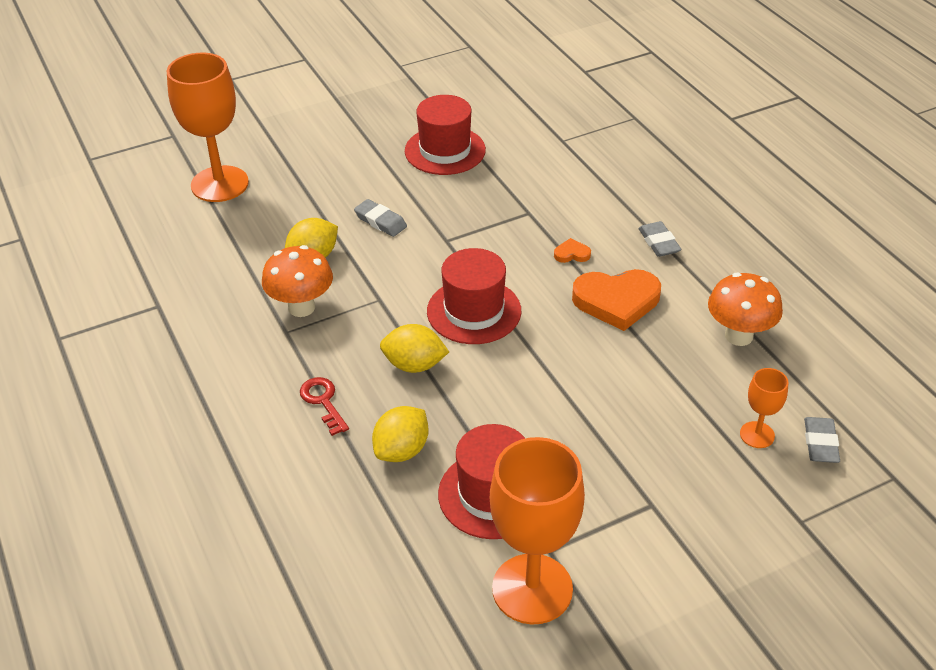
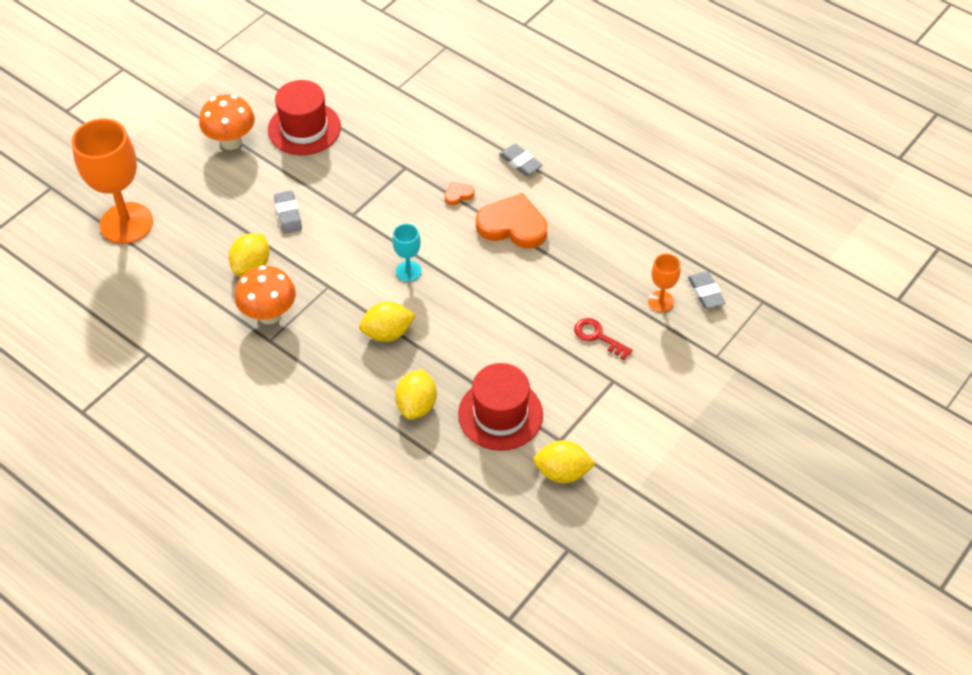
camera: 25 degrees left, 10 degrees up
(323, 402) = (335, 388): red key -> red key (598, 336)
(380, 221) = (288, 214): grey eraser -> grey eraser turned 60 degrees clockwise
(474, 311) = (408, 271): red hat -> turquoise goblet
(532, 589) = (562, 472): orange goblet -> yellow lemon
(616, 301) = (513, 226): orange heart -> orange heart turned 135 degrees counterclockwise
(738, 336) = (614, 225): orange mushroom -> orange mushroom (231, 142)

